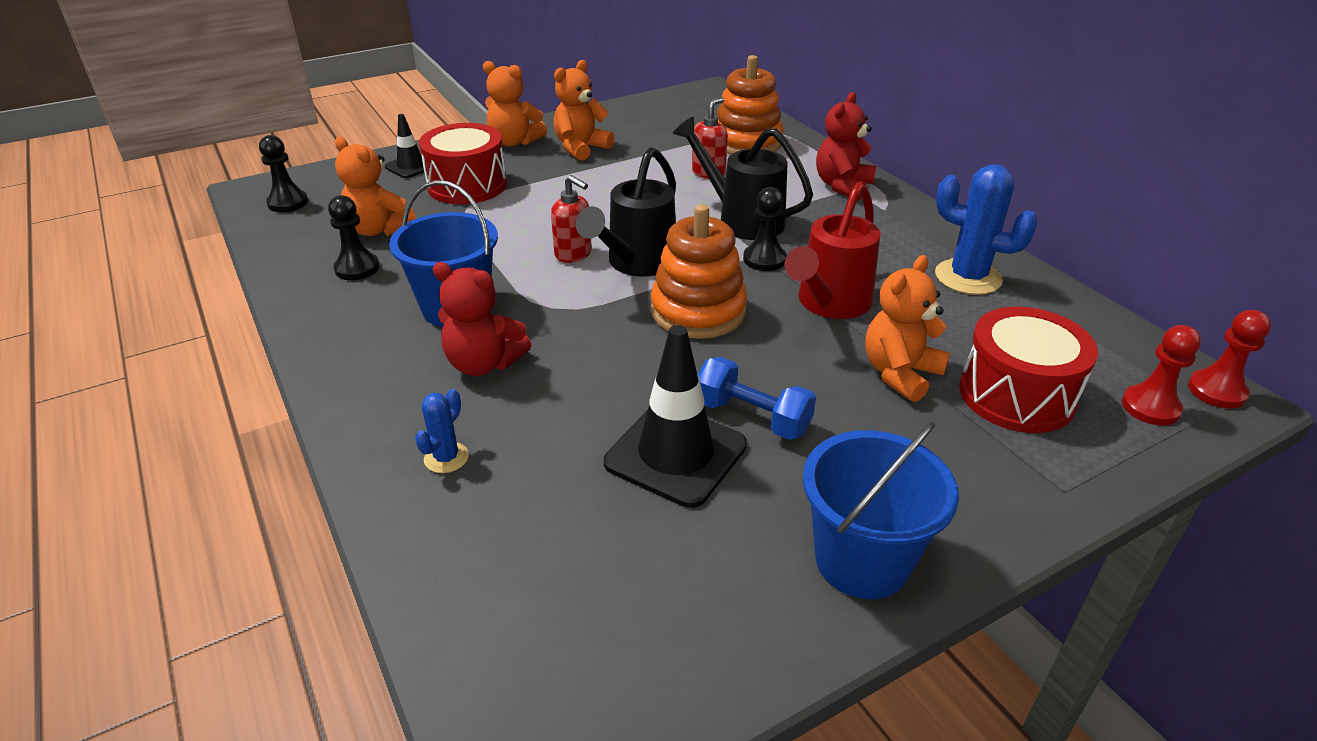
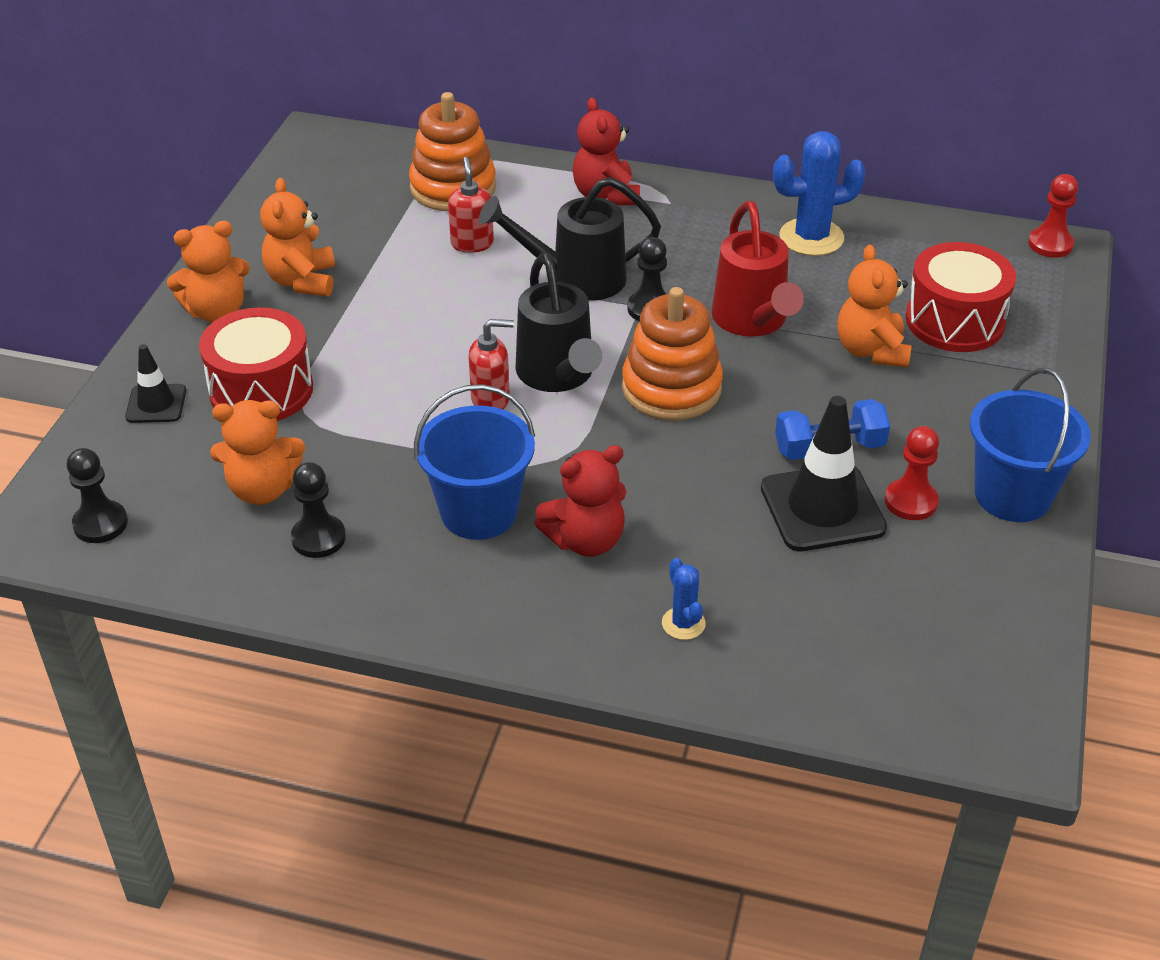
camera: 45 degrees left, 5 degrees up
(1150, 407) = (1031, 281): red pawn -> red pawn (910, 501)

